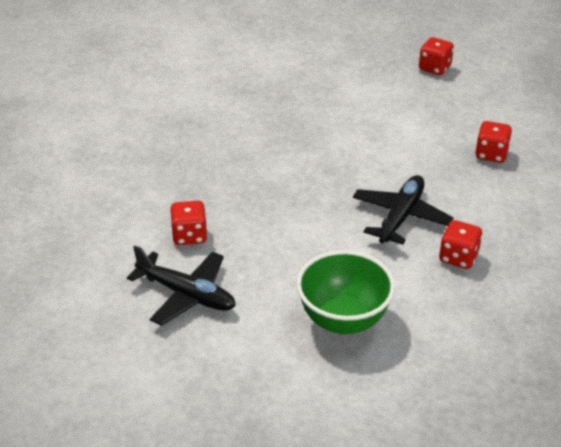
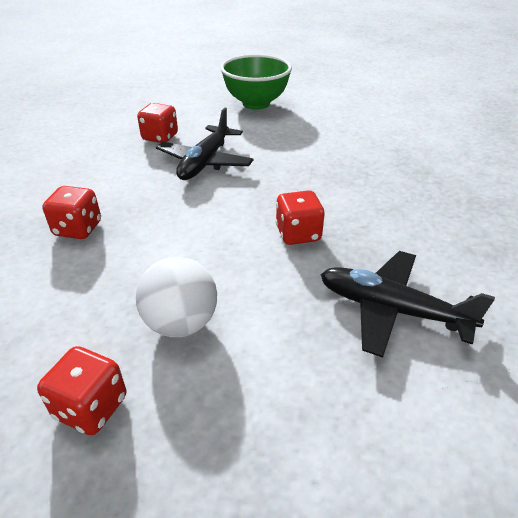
camera: 175 degrees right, 0 degrees up
(187, 295) = (374, 110): black plane -> black plane (391, 309)
(189, 236) = (397, 141): red dice -> red dice (298, 234)
(398, 95) = (181, 323): none -> white ball

